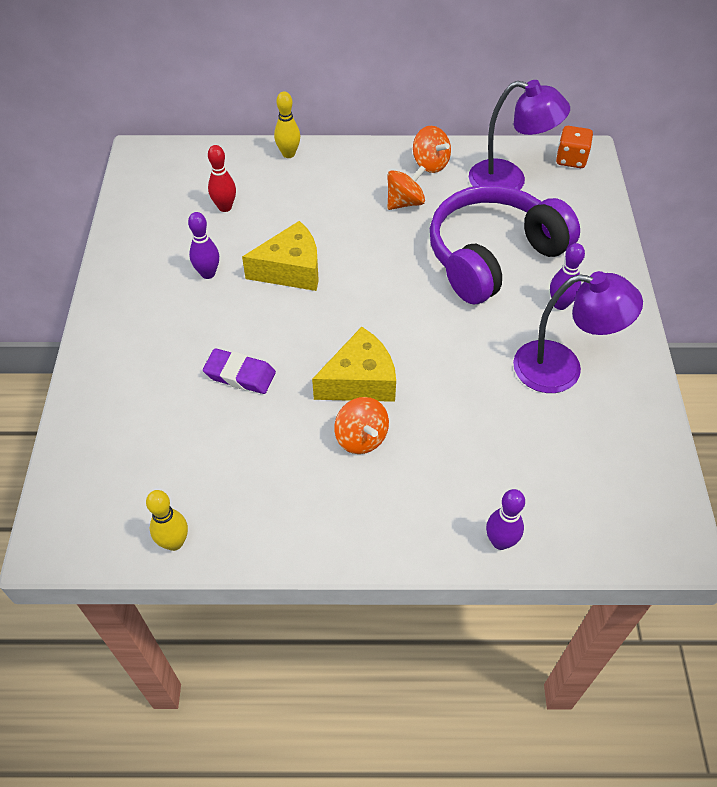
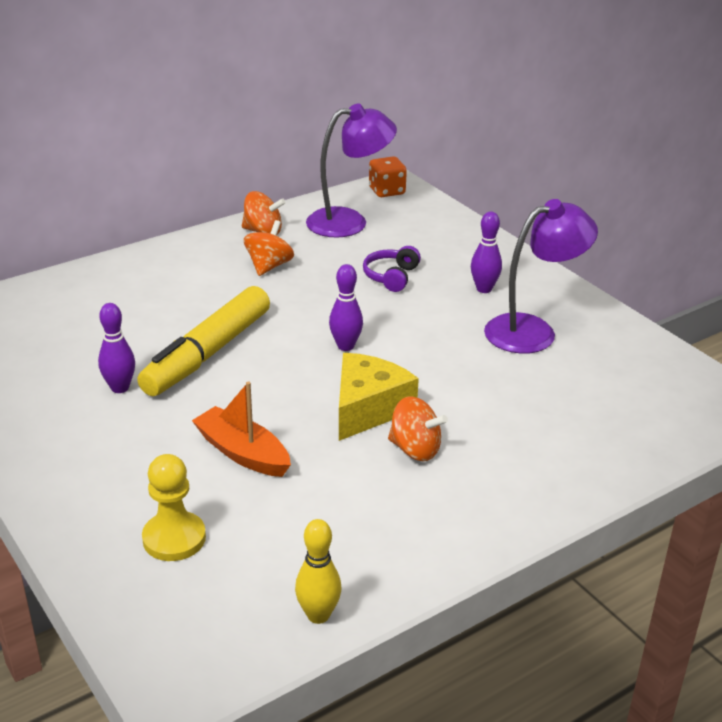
camera: 35 degrees left, 20 degrees down
(139, 425) = (174, 538): none -> yellow pawn
(225, 207) = (82, 330): red bowling pin -> none
(240, 375) = (242, 453): purple eraser -> orange boat
(288, 154) = (109, 268): yellow bowling pin -> none
(291, 270) = (208, 353): yellow cheese -> yellow marker
(493, 256) = (391, 277): purple headphones -> purple headphones, size x0.41
(500, 541) = (614, 467): purple bowling pin -> purple bowling pin (345, 346)

